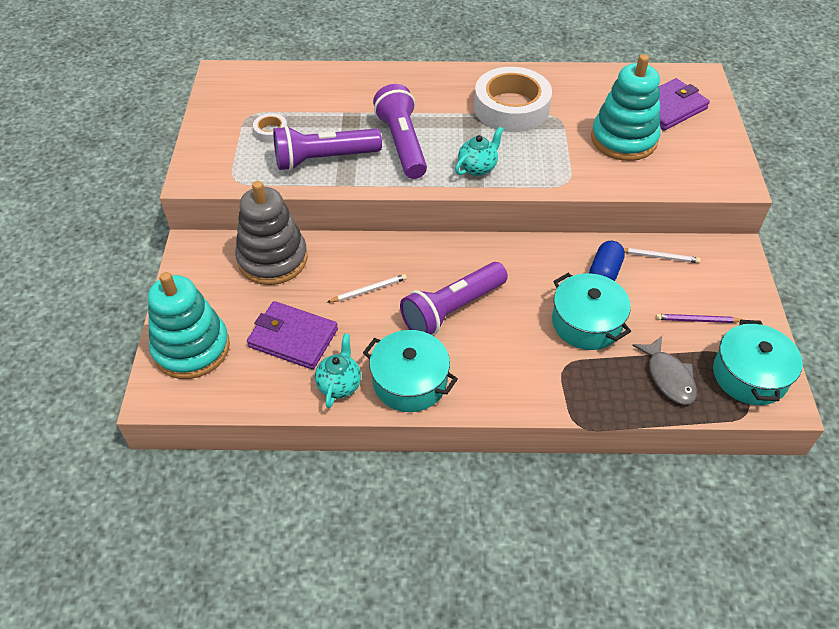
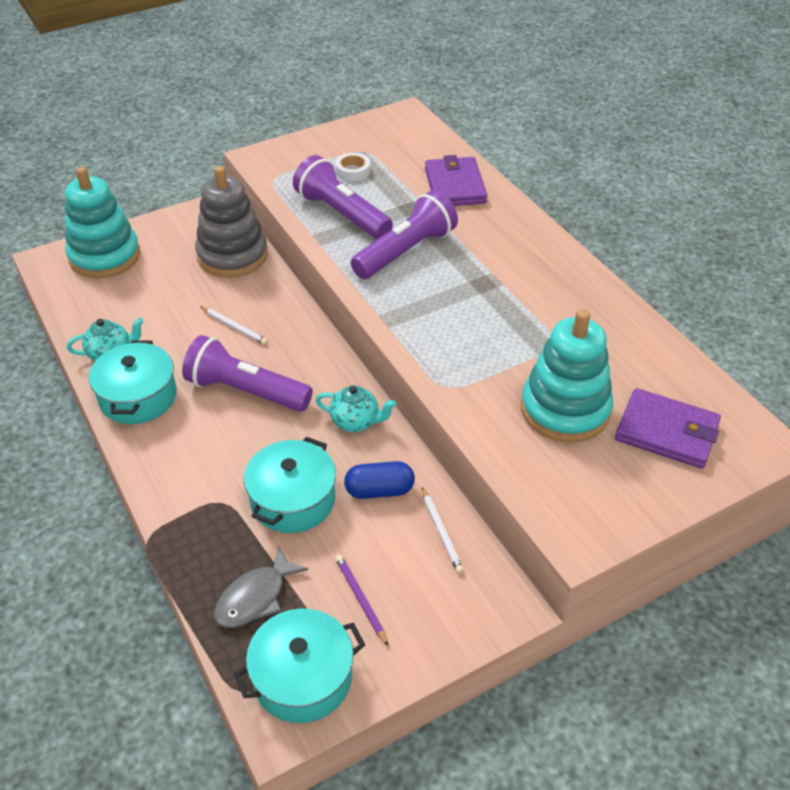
camera: 60 degrees right, 5 degrees down
(293, 338) = (148, 305): purple wallet -> purple wallet (455, 186)
(477, 167) = (414, 313): turquoise teapot -> turquoise teapot (356, 422)
(511, 108) = (534, 303): white tape -> none

